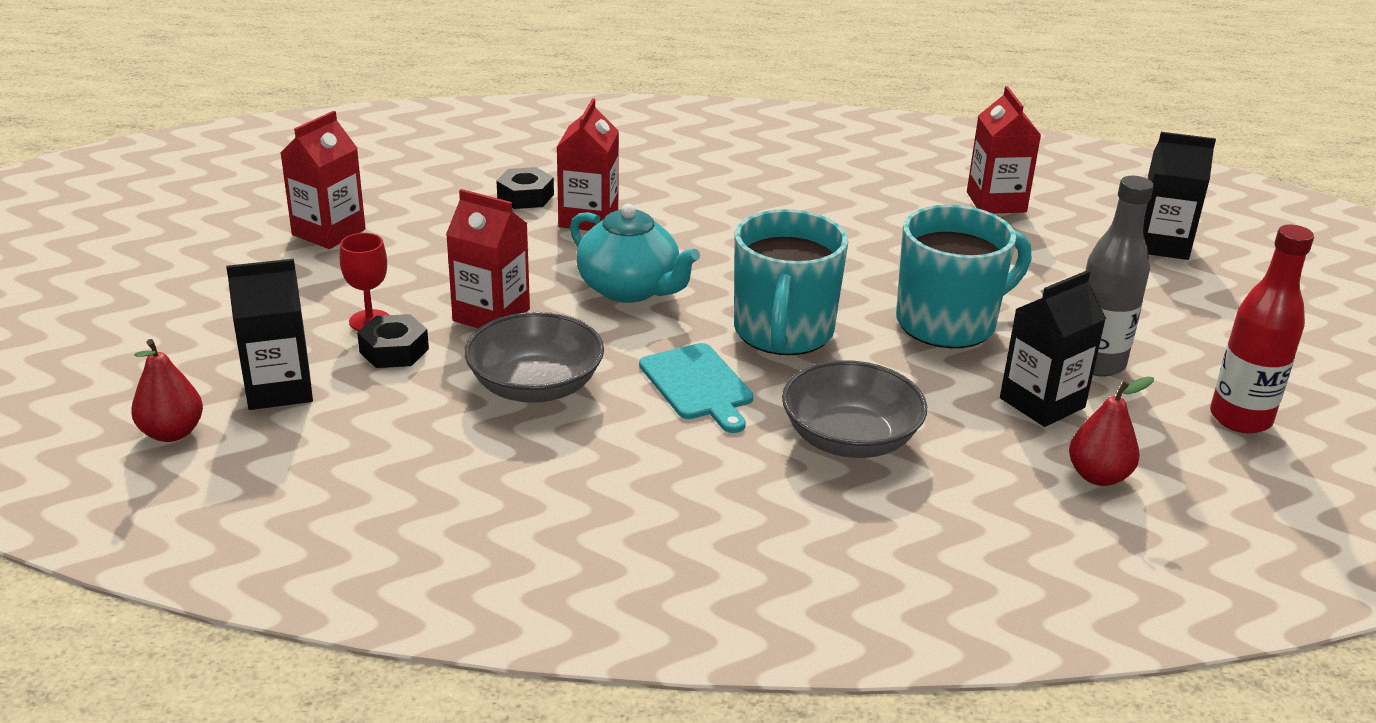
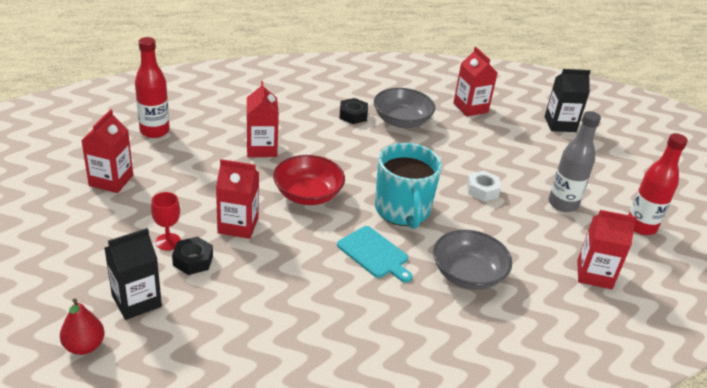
camera: 20 degrees left, 5 degrees up
(430, 177) = (154, 131): none -> red bottle
(525, 196) = (218, 138): black nut -> black nut (353, 115)
(535, 386) = (287, 271): grey bowl -> grey bowl (402, 121)
(630, 289) = (308, 194): turquoise teapot -> red bowl
(949, 323) = (482, 190): turquoise mug -> white nut
(1042, 403) = (549, 233): black carton -> none
(1098, 476) = (594, 274): red pear -> red carton

